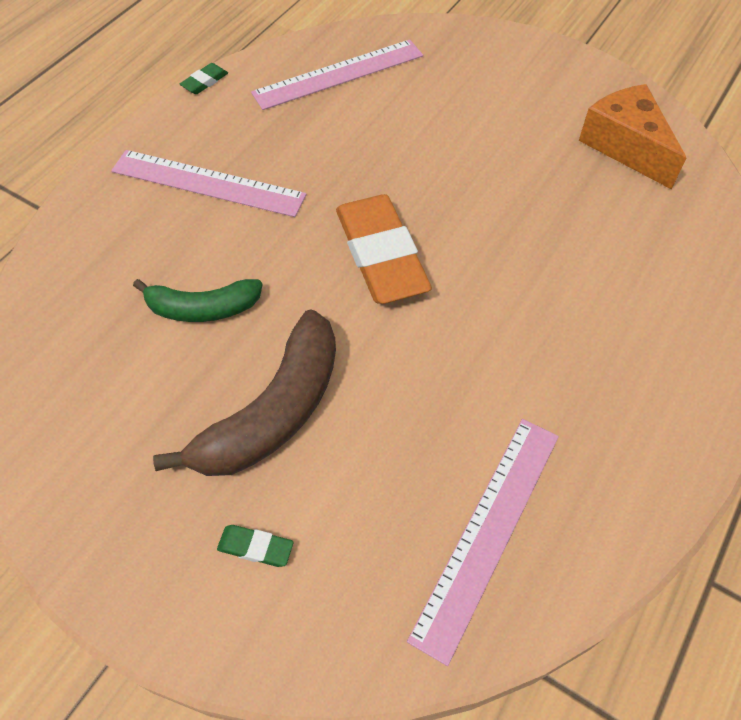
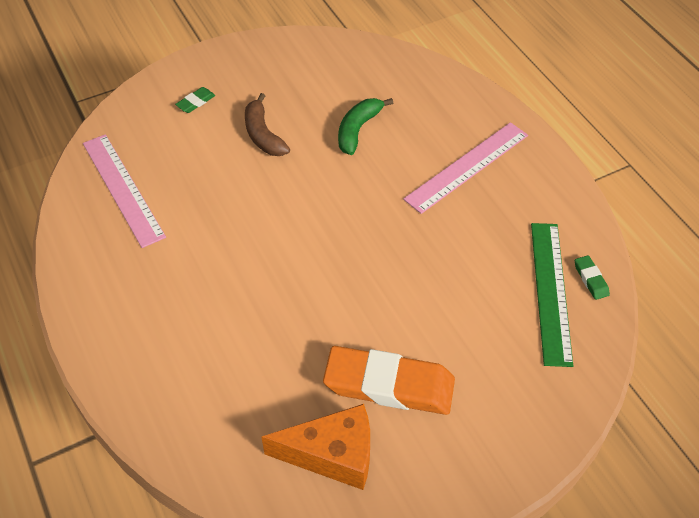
camera: 120 degrees right, 5 degrees down
(205, 82) = (587, 202): green eraser -> green eraser (590, 279)
(274, 412) = (263, 135): brown banana -> brown banana, size x0.62
(339, 74) = (550, 291): pink ruler -> green ruler
(381, 255) = (336, 230): orange eraser -> orange eraser (389, 385)

